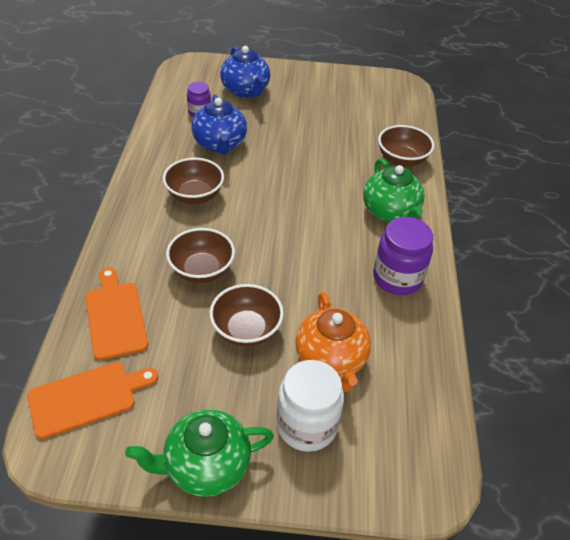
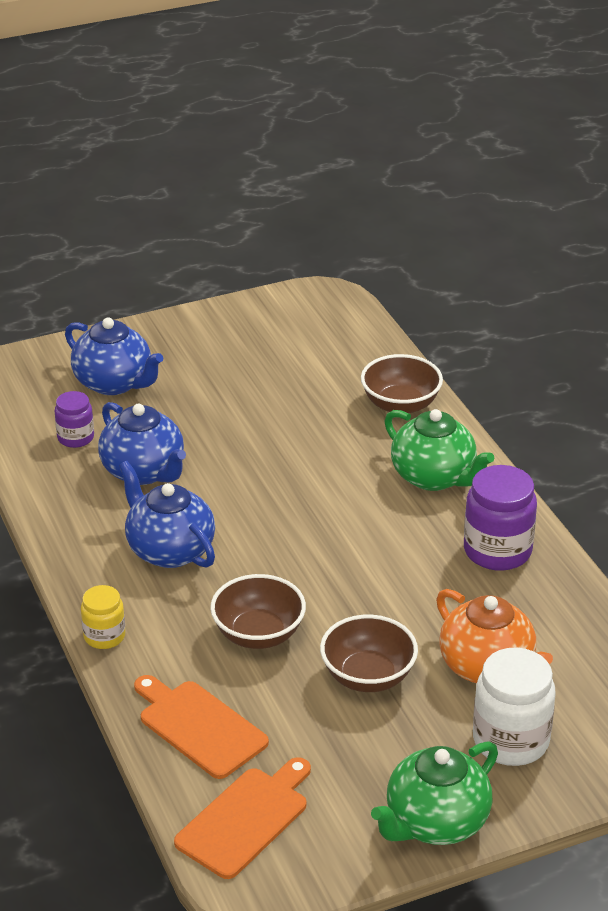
camera: 25 degrees left, 10 degrees down
(113, 233) = (104, 636): none -> yellow jar
(195, 195) = (169, 550): brown bowl -> blue teapot

